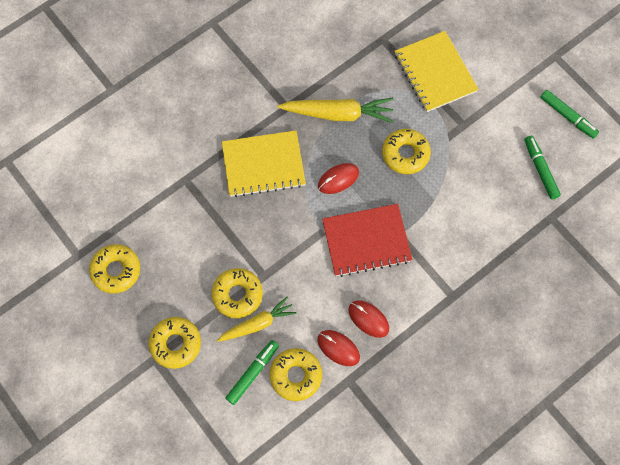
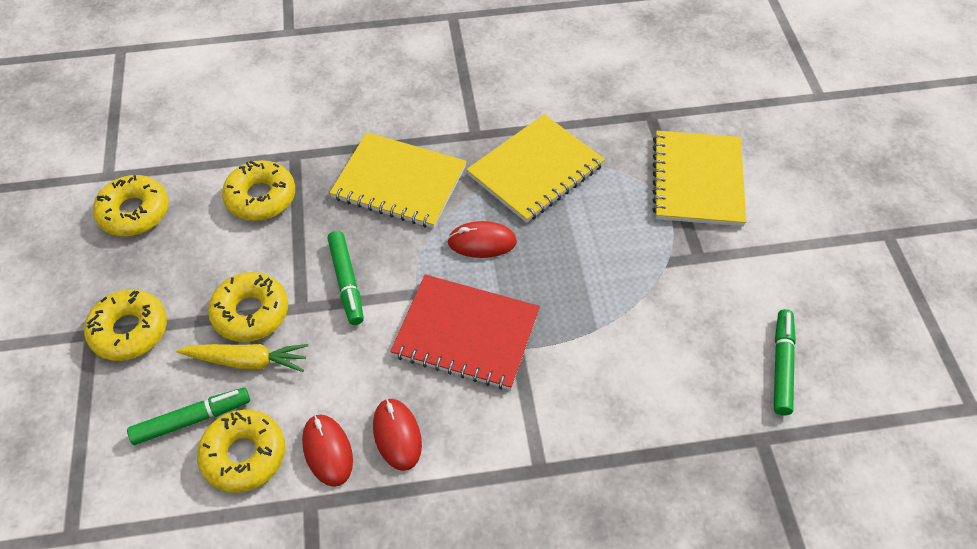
camera: 30 degrees right, 15 degrees down
(338, 114) = (535, 170): yellow carrot -> yellow notebook
(405, 154) = (593, 255): yellow donut -> yellow donut (261, 197)
(567, 116) = (865, 317): green marker -> green marker (346, 282)

